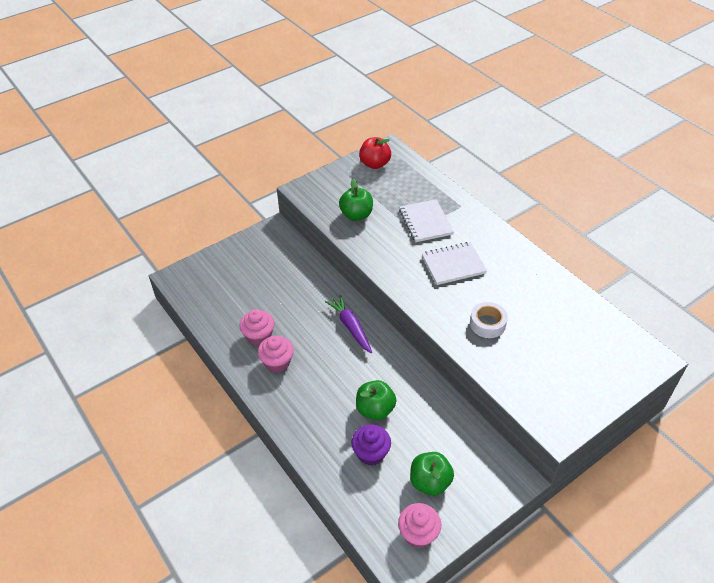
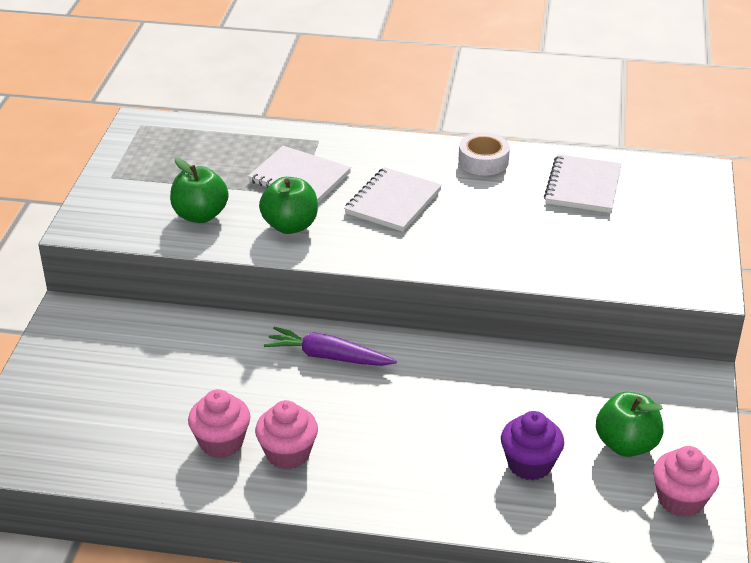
camera: 45 degrees left, 10 degrees down
(375, 164) = (145, 150): red apple -> none
(375, 409) = (474, 419): green apple -> green apple (290, 226)
(487, 324) = (509, 236): white tape -> white tape (483, 161)
(568, 321) = (583, 186): none -> white notebook

